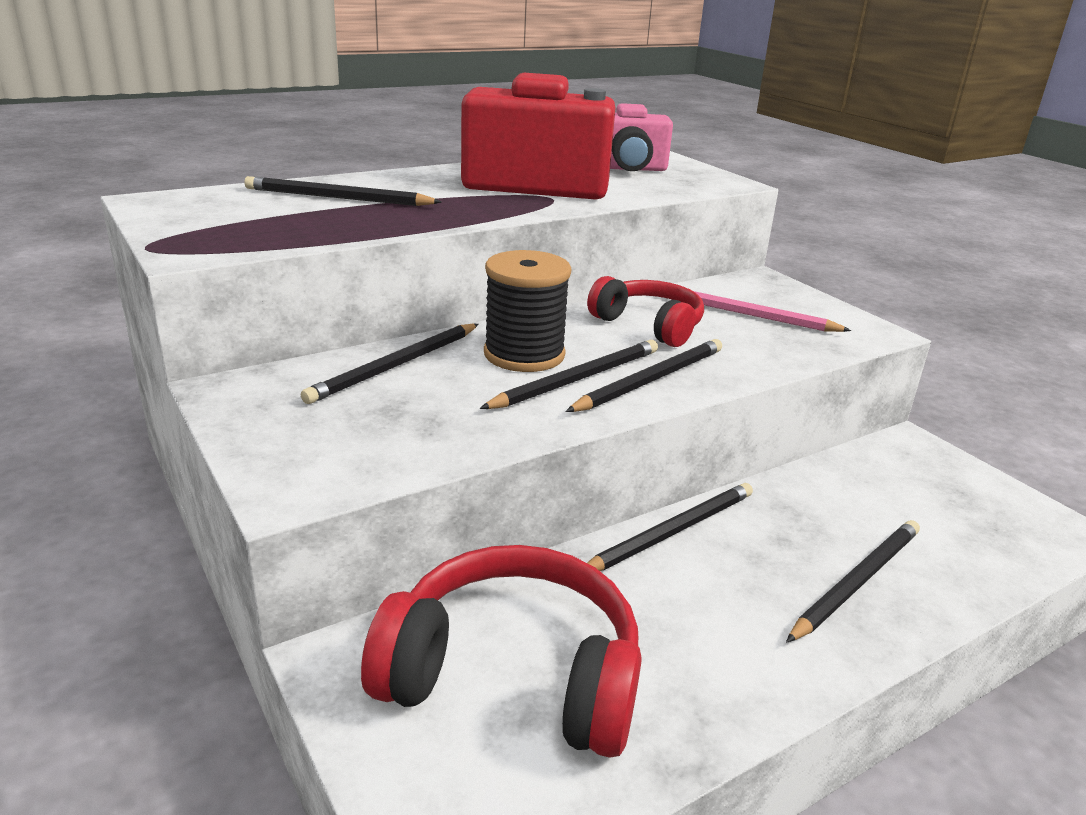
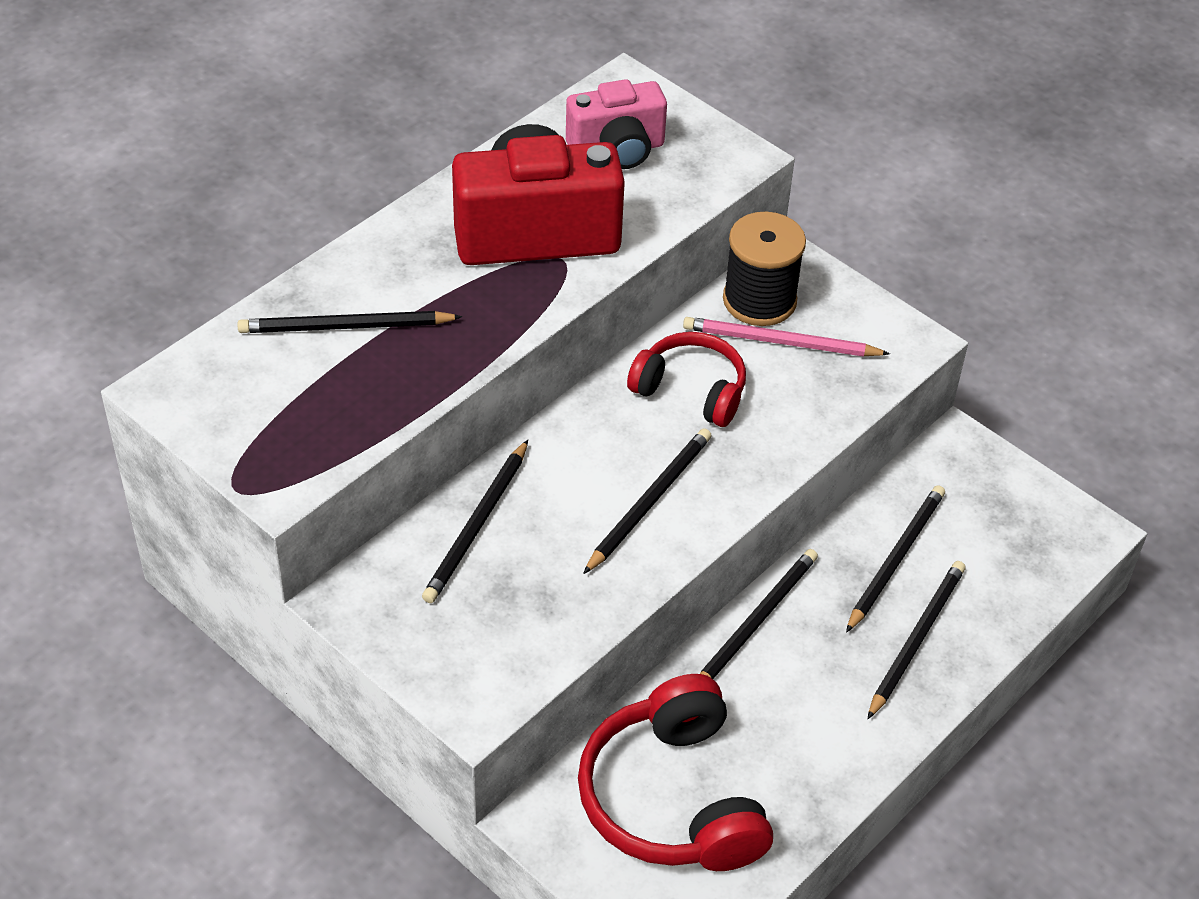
camera: 15 degrees left, 20 degrees up
(513, 675) = (672, 798): red headphones -> red headphones turned 105 degrees counterclockwise
(524, 354) = (587, 474): black spool -> black spool (759, 300)
(651, 380) = (715, 485): black pencil -> black pencil (895, 559)

